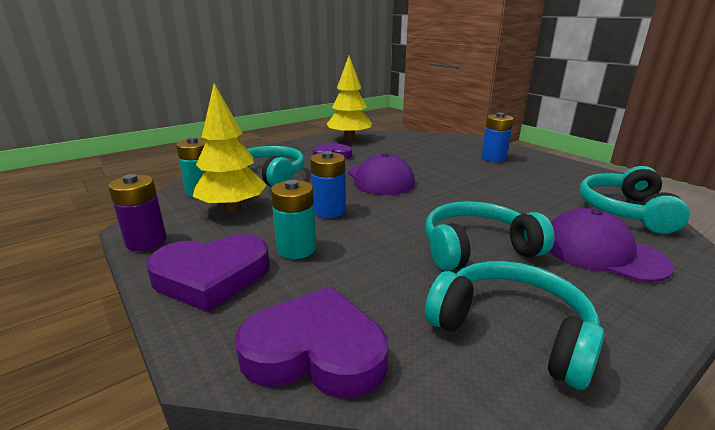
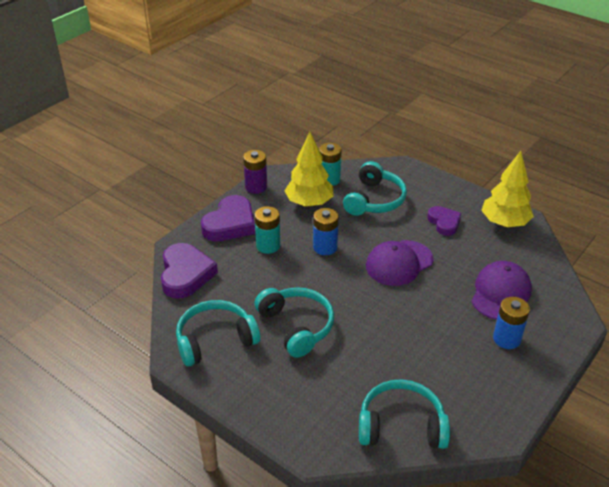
camera: 75 degrees right, 15 degrees up
(211, 277) = (230, 224): purple heart -> purple heart turned 120 degrees counterclockwise
(511, 331) = (215, 340): turquoise headphones -> turquoise headphones turned 135 degrees counterclockwise
(601, 252) = (314, 393): purple cap -> purple cap (500, 293)

